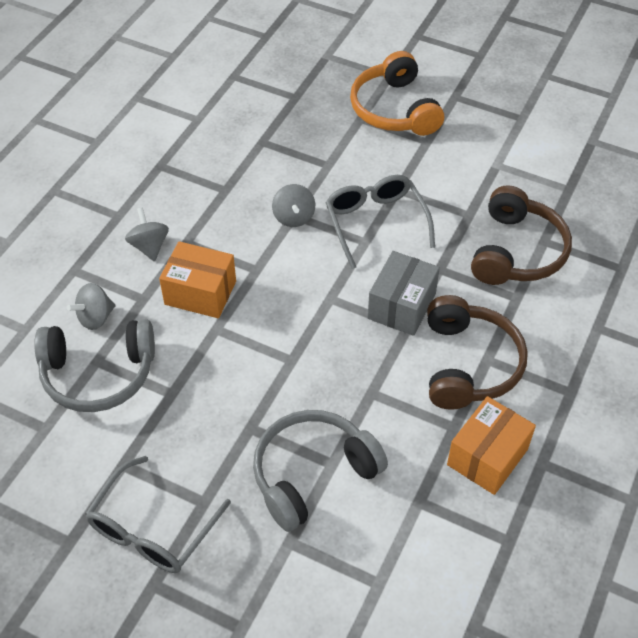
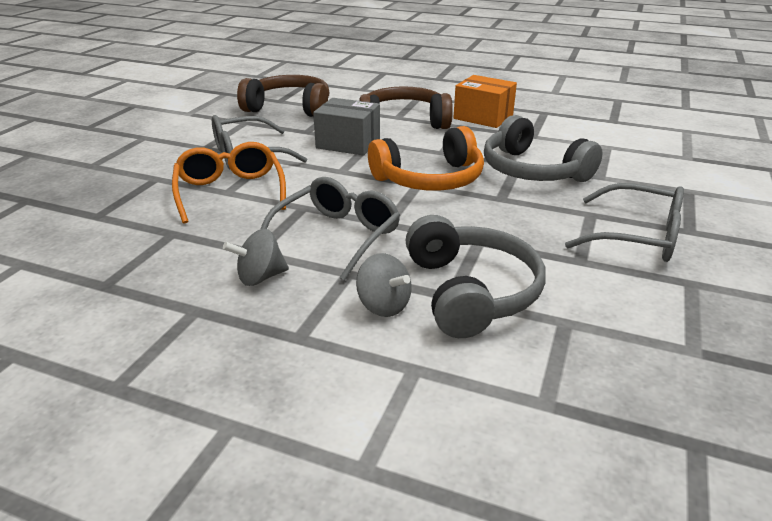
camera: 95 degrees left, 20 degrees down
(200, 292) = (337, 236): orange box -> grey glasses
(294, 217) = (230, 192): grey spinning top -> orange glasses
(395, 109) = (88, 150): orange headphones -> orange headphones (430, 179)

